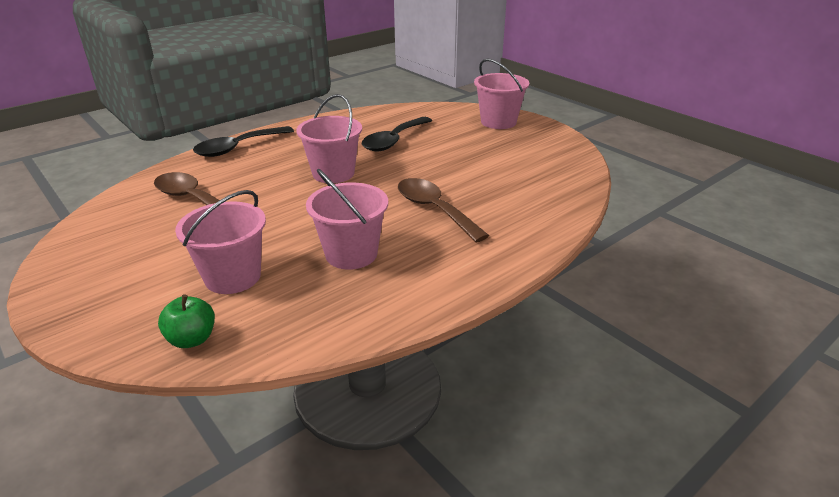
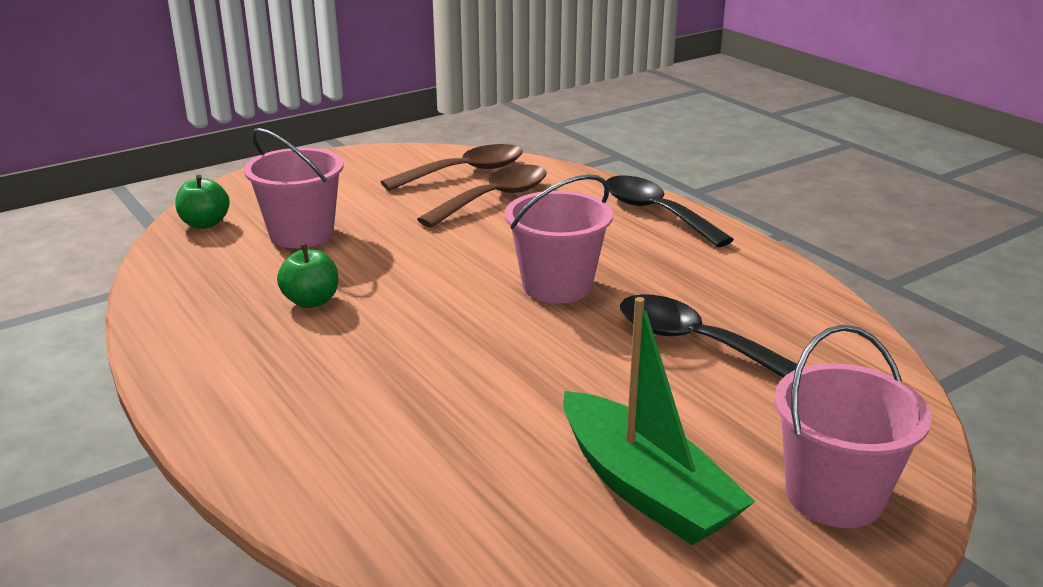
camera: 95 degrees right, 5 degrees down
(351, 254) = (311, 301): pink bucket -> green apple
(434, 209) = (409, 371): brown spoon -> brown spoon (465, 172)
(509, 152) = (645, 488): none -> green boat

